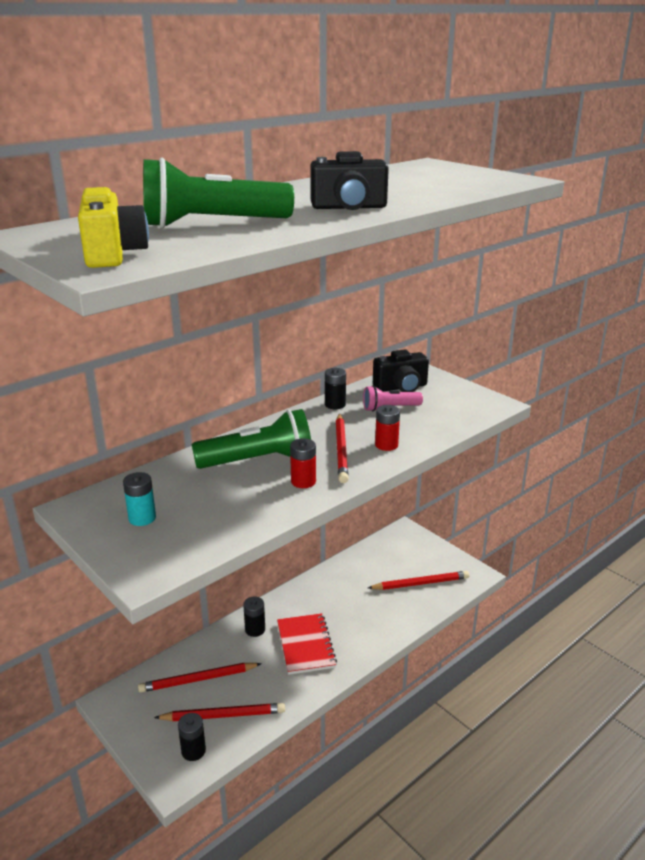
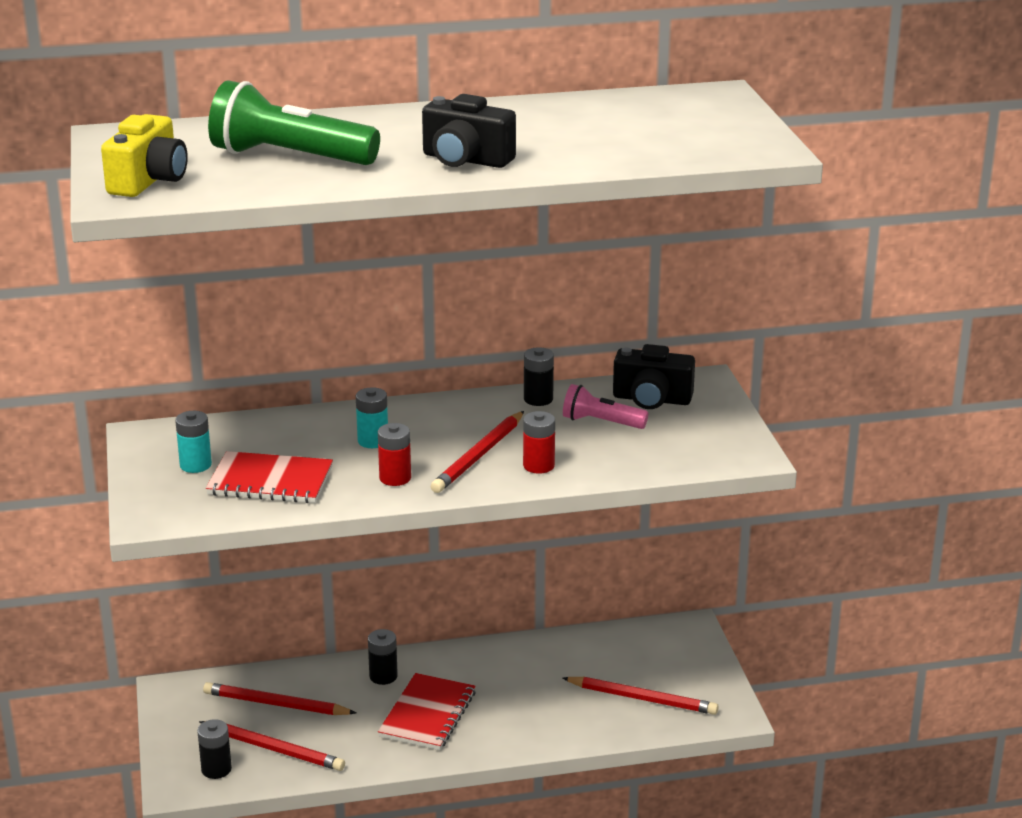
camera: 30 degrees right, 0 degrees up
(214, 512) = (270, 481): none -> red notebook
(258, 461) = (373, 441): green flashlight -> turquoise battery

